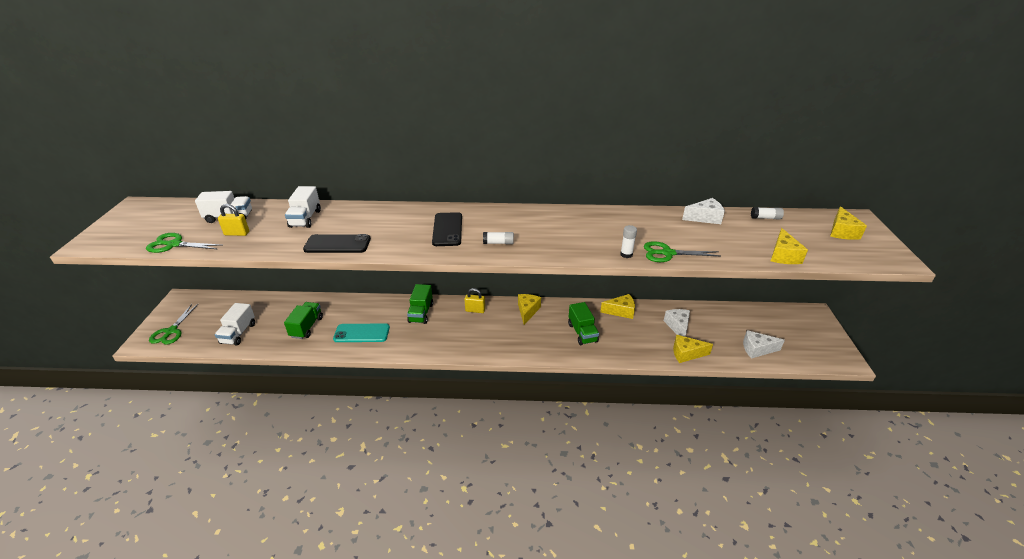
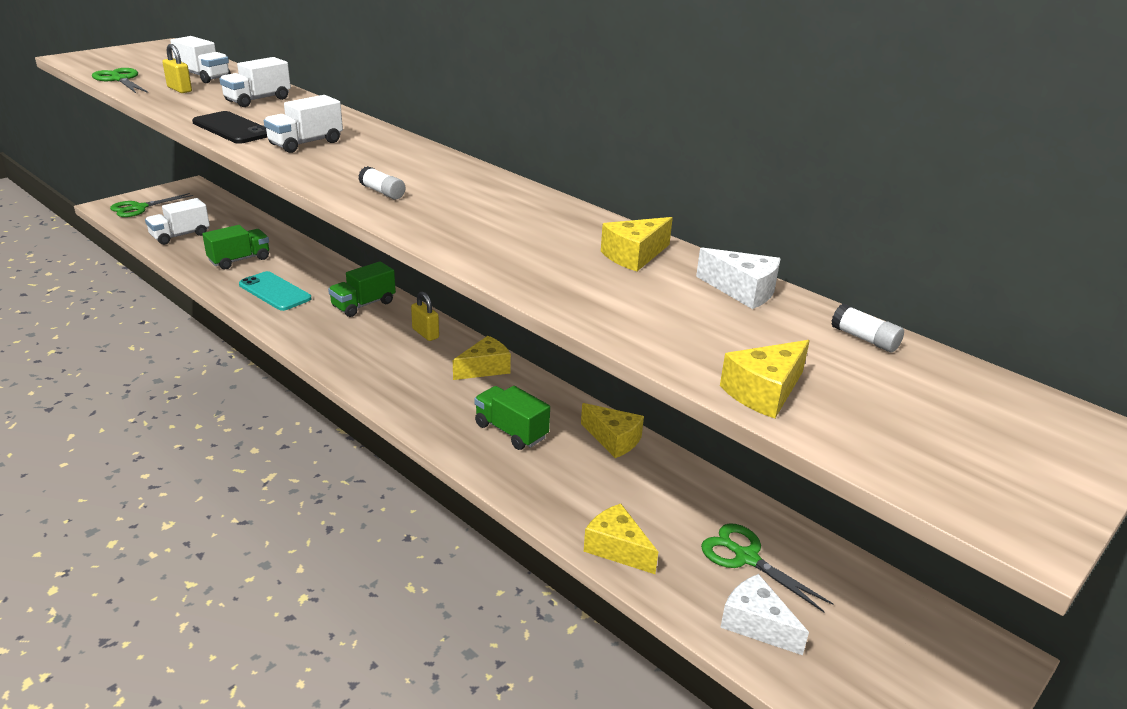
camera: 40 degrees right, 5 degrees down
(399, 234) = (306, 143): none -> white truck
(447, 229) = (361, 159): black phone -> none
(582, 333) = (511, 431): green truck -> green truck turned 105 degrees clockwise
(626, 254) = (506, 271): white glue stick -> none
(667, 253) = (569, 297): green scissors -> green scissors (746, 557)
(677, 327) = (669, 509): white cheese -> none
(841, 232) = (992, 428): yellow cheese -> yellow cheese (634, 256)

